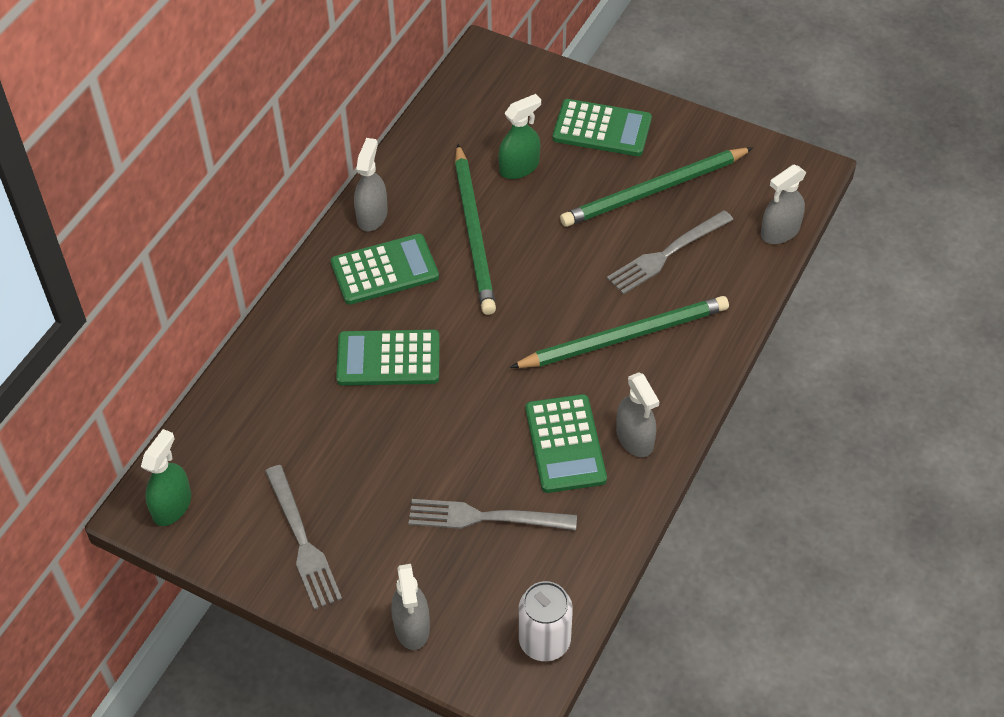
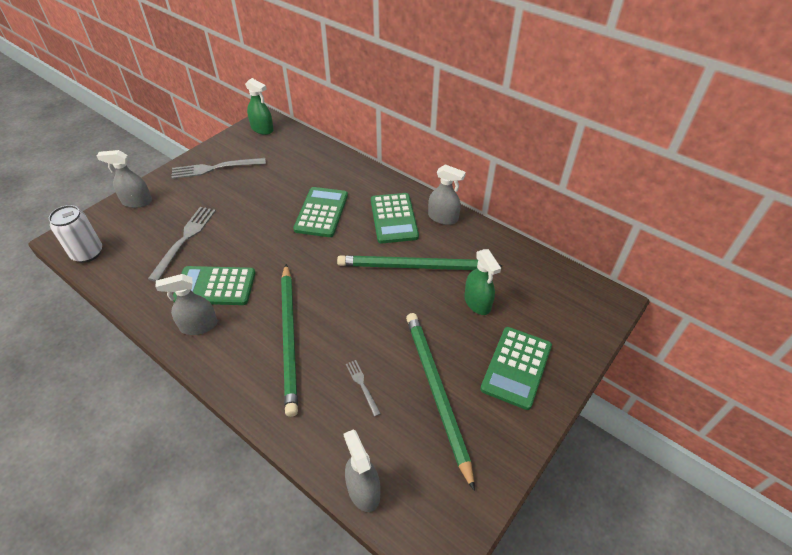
camera: 100 degrees right, 5 degrees down
(666, 254) = (362, 385): grey fork -> grey fork, size x0.51

